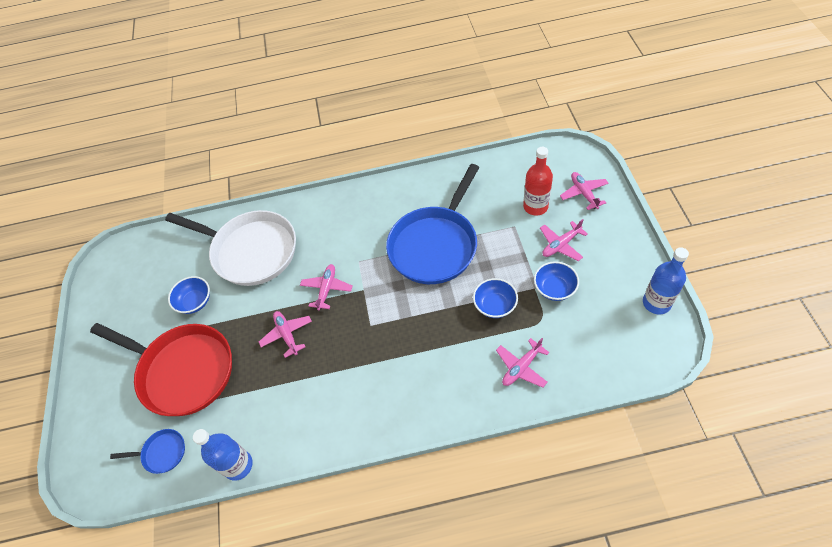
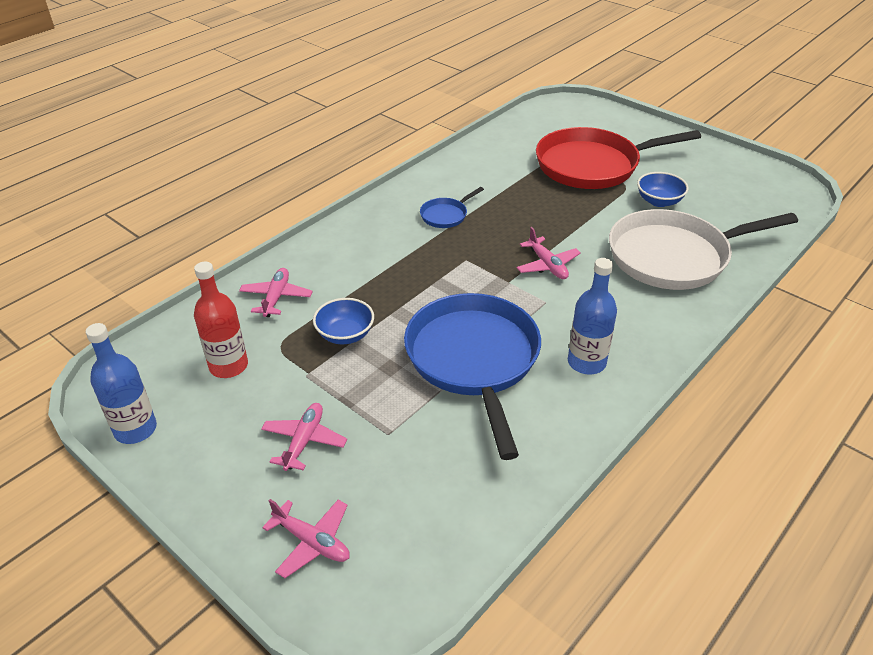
camera: 135 degrees right, 15 degrees down
(162, 453) = (537, 131): blue pan -> blue pan (446, 215)
(238, 465) = (472, 148): blue bottle -> blue bottle (586, 362)
(287, 335) = (538, 220): pink plane -> none
(535, 206) = (377, 478): red bottle -> red bottle (228, 366)
(554, 288) = (282, 384): blue bowl -> none

